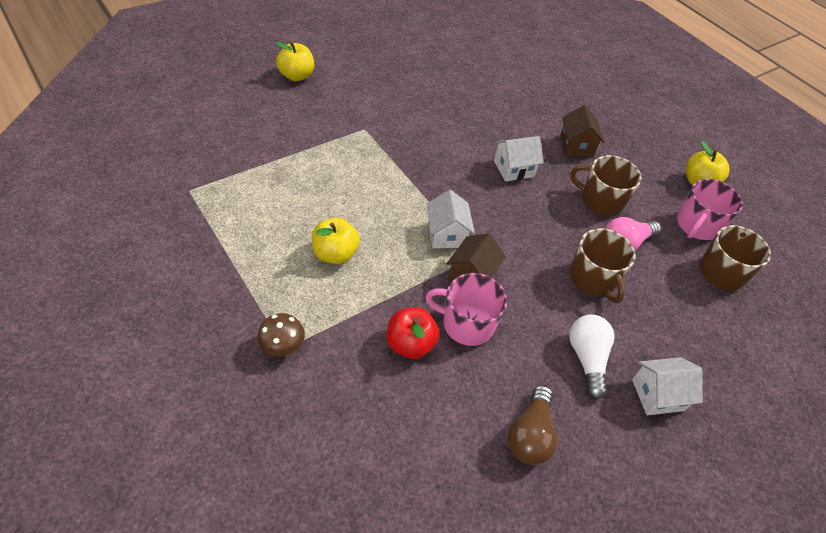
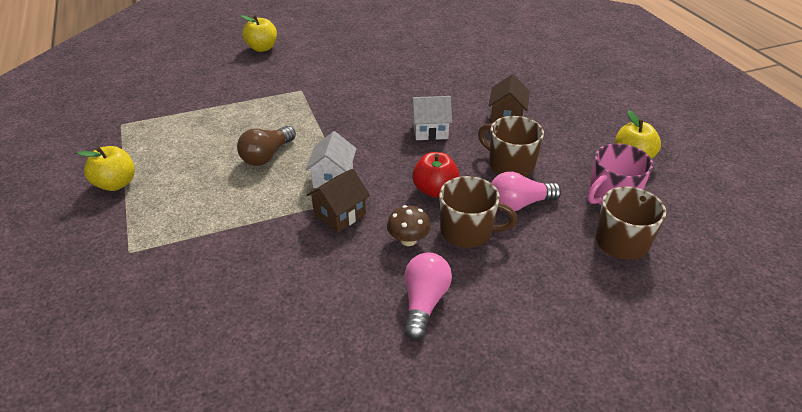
camera: 20 degrees right, 10 degrees down
(282, 346) = (127, 251): brown mushroom -> brown mushroom (408, 240)
(335, 254) = (218, 183): yellow apple -> yellow apple (116, 184)
(410, 344) = (246, 264): red apple -> red apple (435, 190)
(466, 324) = (312, 255): pink mug -> none
(530, 435) = (325, 363): brown light bulb -> brown light bulb (267, 156)
(587, 359) = (424, 302): white light bulb -> pink light bulb
(593, 279) = (467, 231): brown mug -> brown mug turned 75 degrees counterclockwise
(657, 395) = (489, 348): white house -> none

